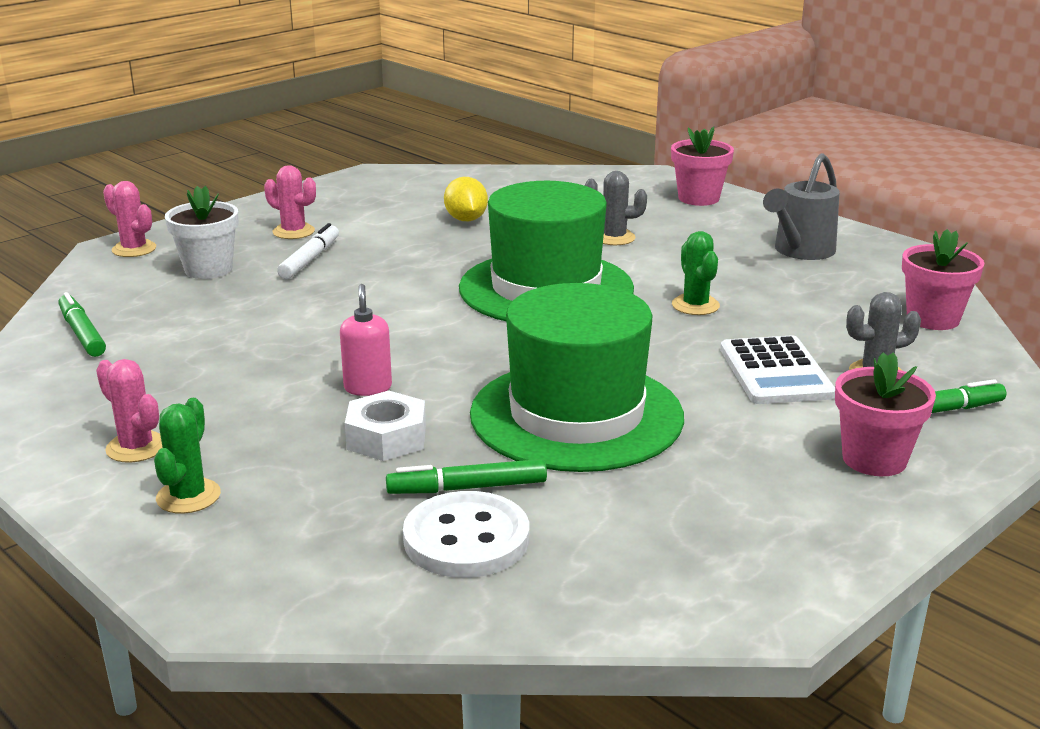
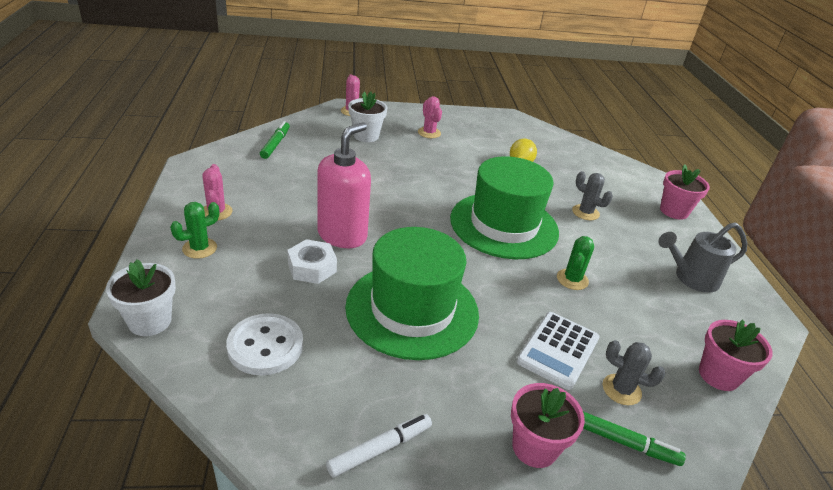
camera: 35 degrees right, 10 degrees up
(264, 603) = (150, 321): none -> white flower pot
(310, 259) = (415, 151): white marker -> white marker (380, 449)
(368, 387) = (342, 235): pink soap dispenser -> pink soap dispenser, size x1.95
(467, 488) = (305, 318): green marker -> none

